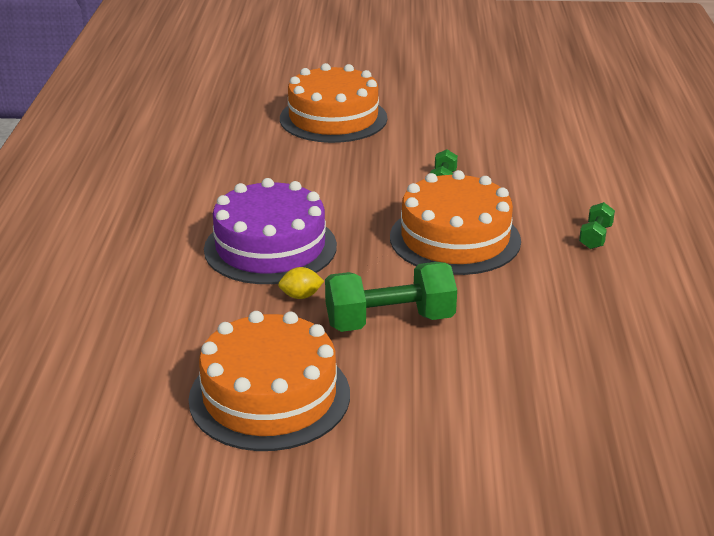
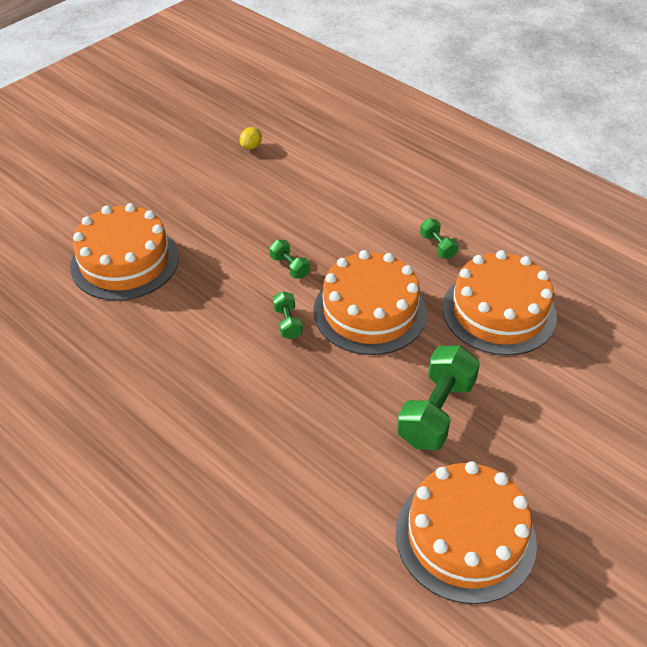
camera: 50 degrees left, 15 degrees up
(270, 247) = (273, 418): purple cake -> none
(301, 296) = (358, 441): yellow lemon -> yellow lemon (251, 146)
(379, 208) = (287, 323): none -> green dumbbell
(569, 304) = (499, 312): none -> orange cake

